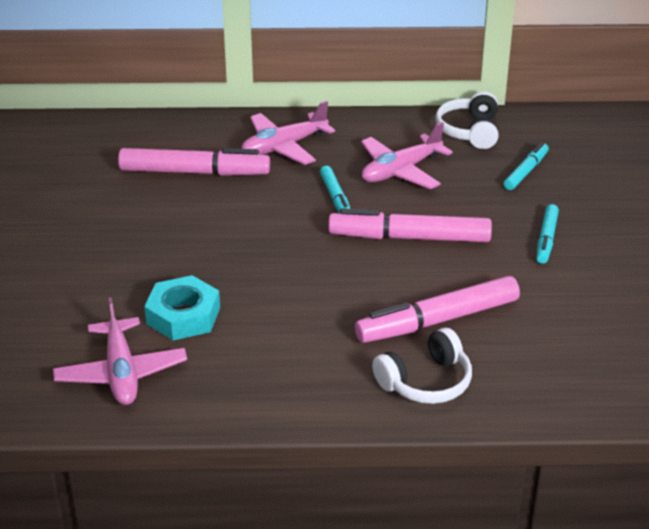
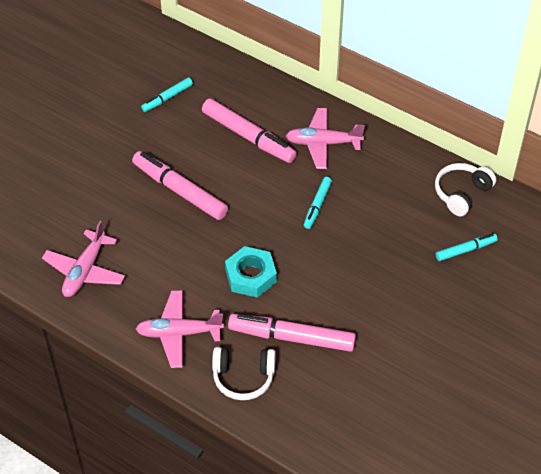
camera: 35 degrees right, 15 degrees up
(183, 315) = (150, 249): turquoise nut -> turquoise nut (251, 276)
(401, 171) = (381, 204): pink plane -> pink plane (179, 333)
(409, 237) = (334, 263): pink marker -> pink marker (180, 190)
(546, 239) = (422, 314): turquoise marker -> turquoise marker (167, 98)

